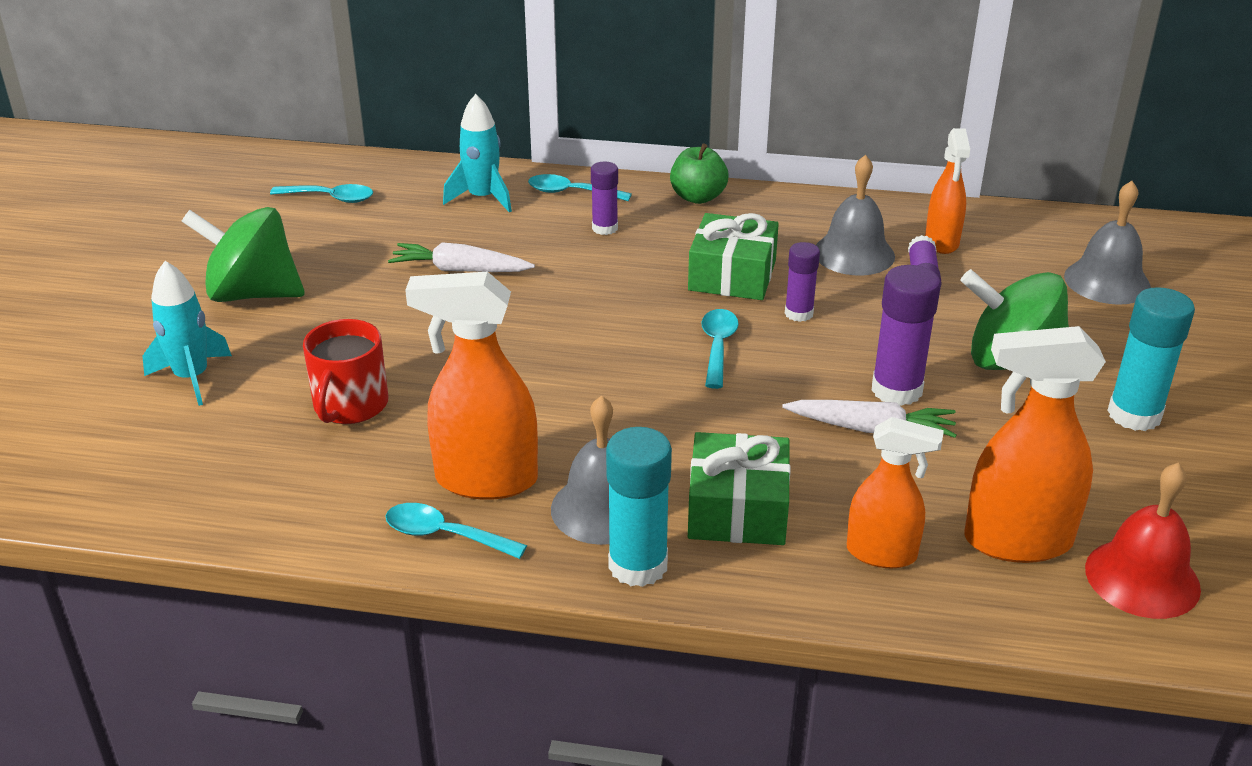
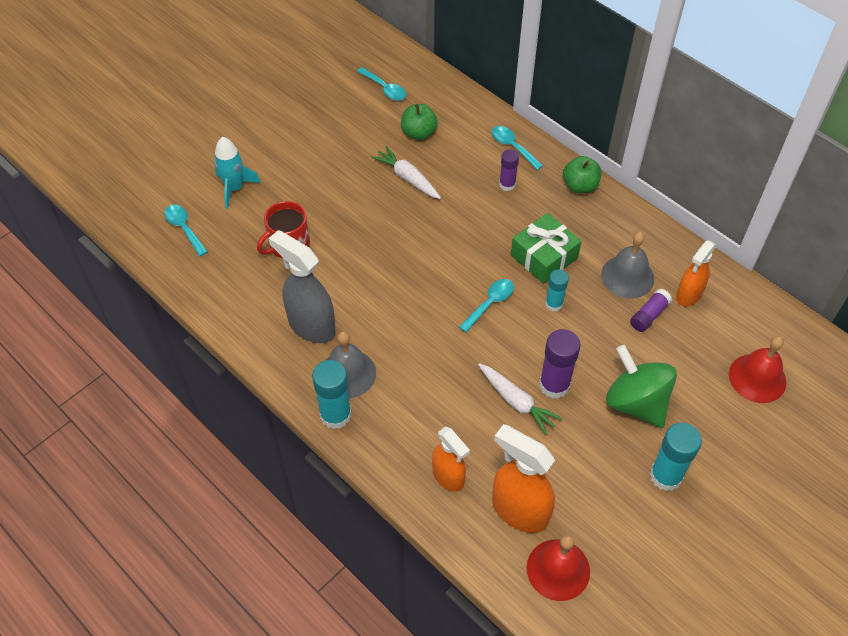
camera: 35 degrees right, 20 degrees up
(252, 294) = (298, 144): green spinning top -> none
(427, 223) = (418, 133): none -> green apple
(444, 535) = (270, 347): turquoise spoon -> turquoise spoon (184, 228)
(482, 198) = (462, 128): turquoise rocket -> none
(485, 480) = (311, 326): orange spray bottle -> grey spray bottle
(737, 509) = (406, 411): green gift -> none
(799, 313) = (554, 304): purple glue stick -> turquoise glue stick
(1107, 281) = (757, 378): grey bell -> red bell

